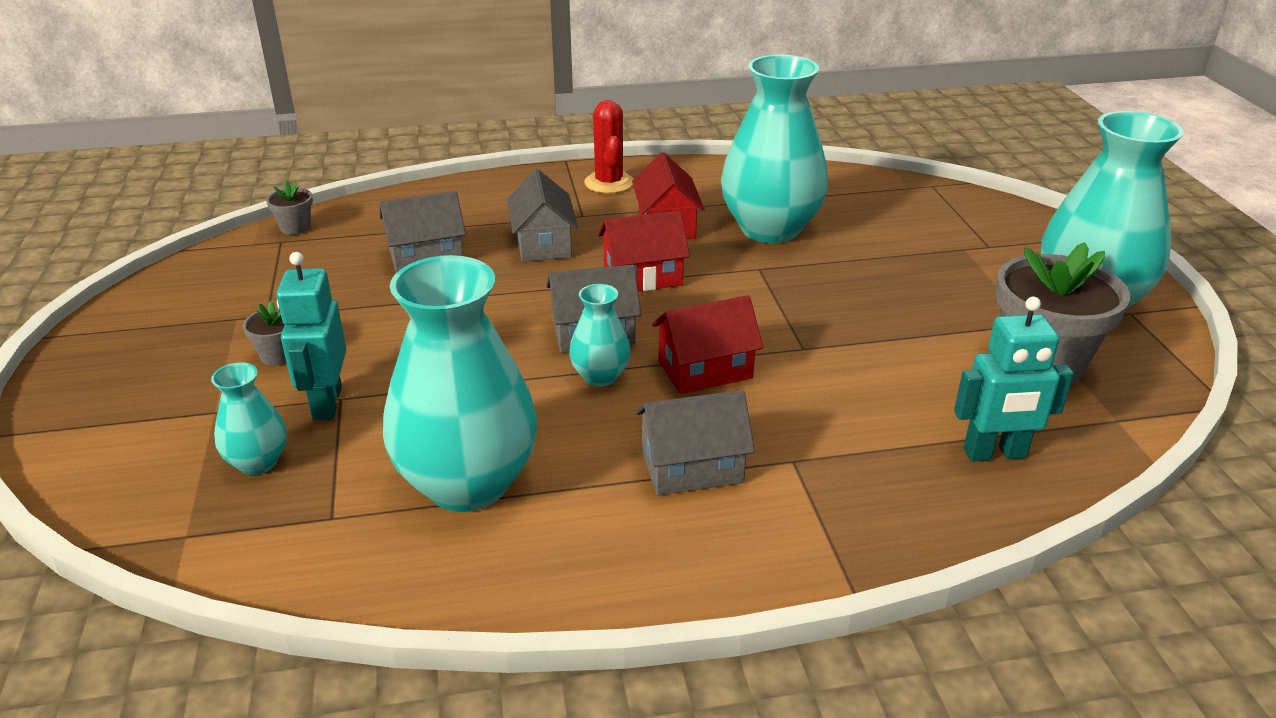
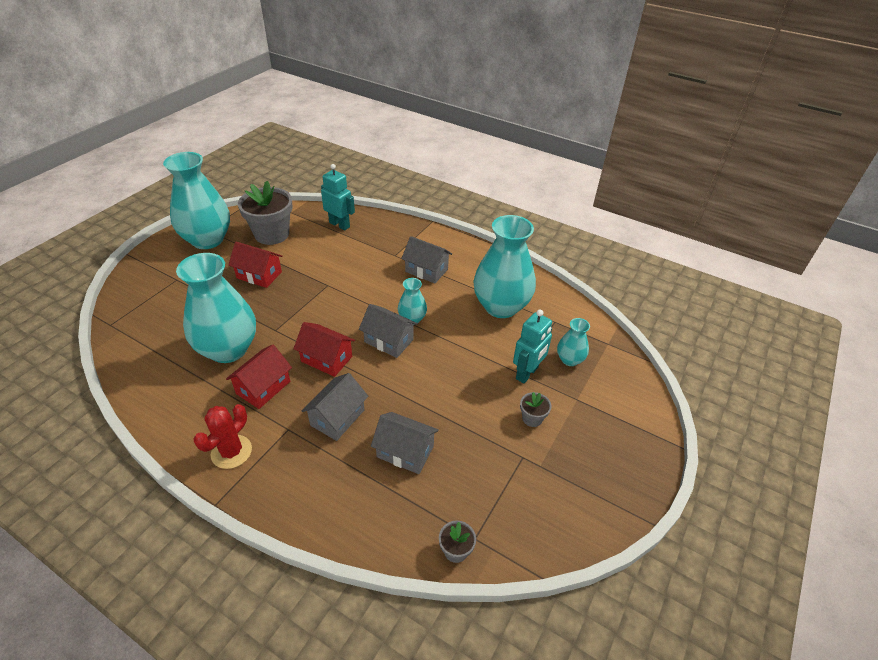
camera: 140 degrees left, 10 degrees up
(705, 370) = (373, 298): red house -> red house (259, 275)

